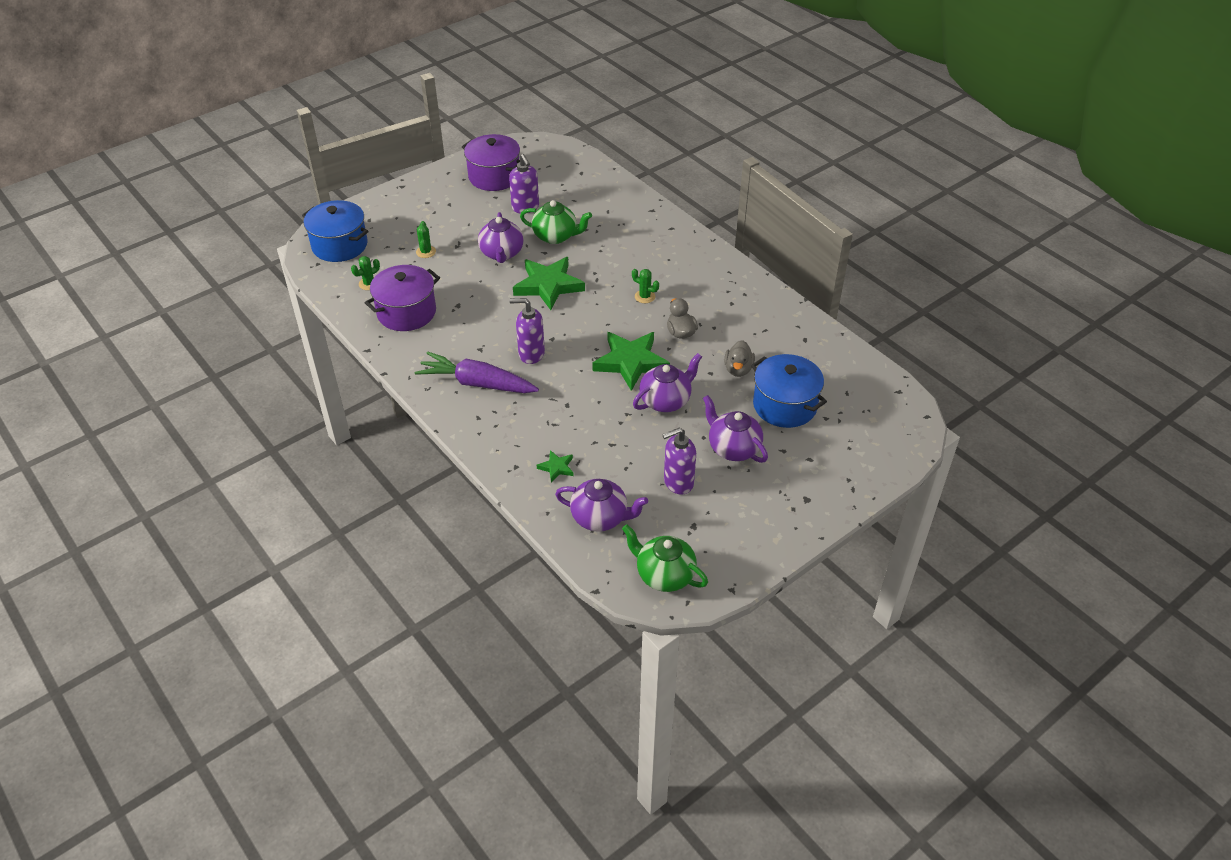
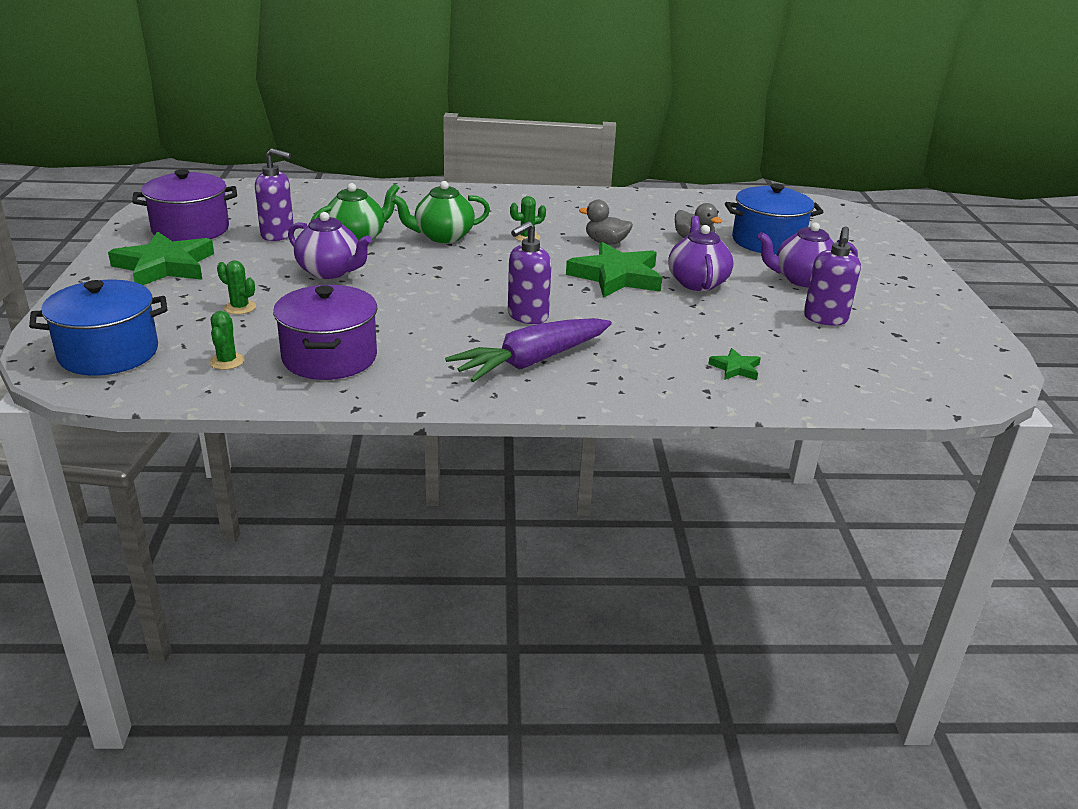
camera: 55 degrees left, 15 degrees down
(548, 285) = (429, 269): green star -> green star (165, 266)
(600, 518) = (841, 373): purple teapot -> none
(664, 575) = (958, 372): green teapot -> green teapot (443, 236)

